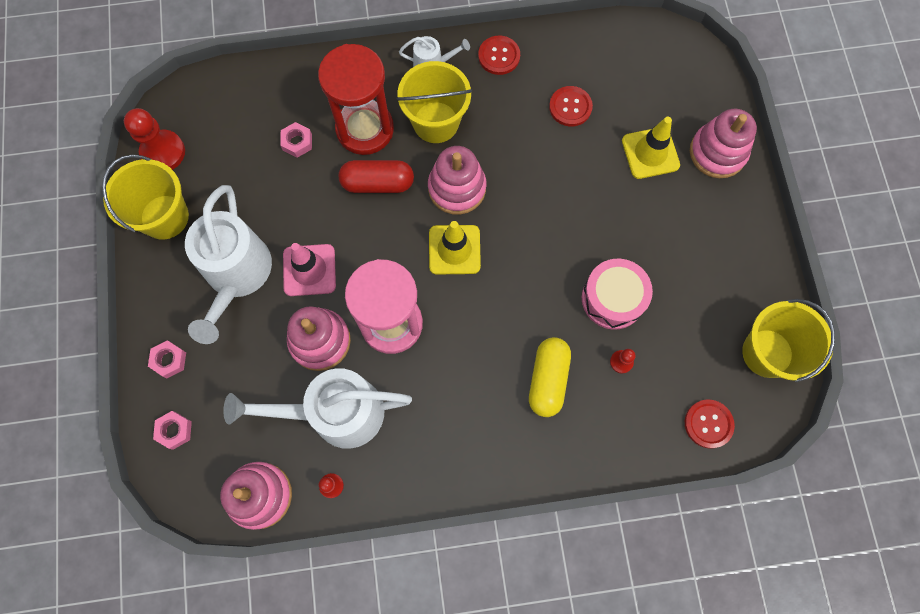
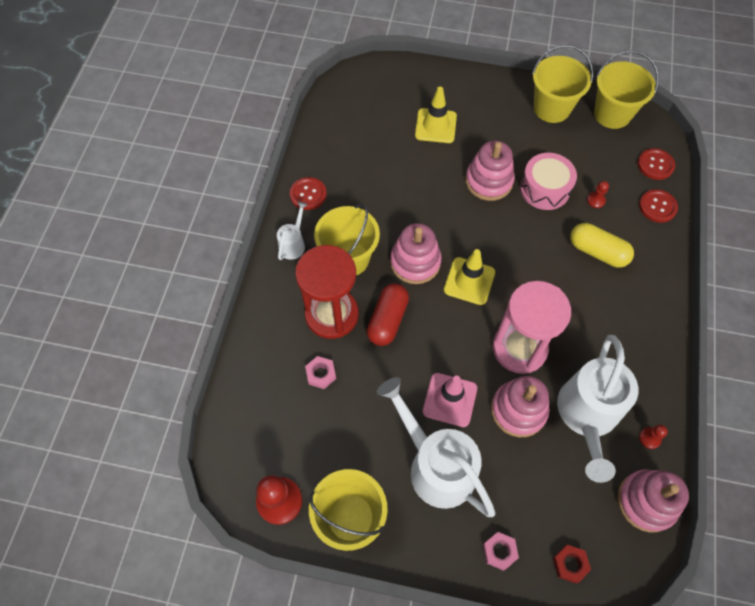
camera: 70 degrees left, 10 degrees down
(174, 430) = (570, 564): pink nut -> red nut
(237, 276) = (435, 465): white watering can -> white watering can turned 150 degrees counterclockwise
(570, 107) = (375, 162): red button -> red button (657, 207)
(717, 152) = (451, 87): pink stacking toy -> pink stacking toy (489, 181)
(740, 277) = (551, 108): none -> yellow bucket

